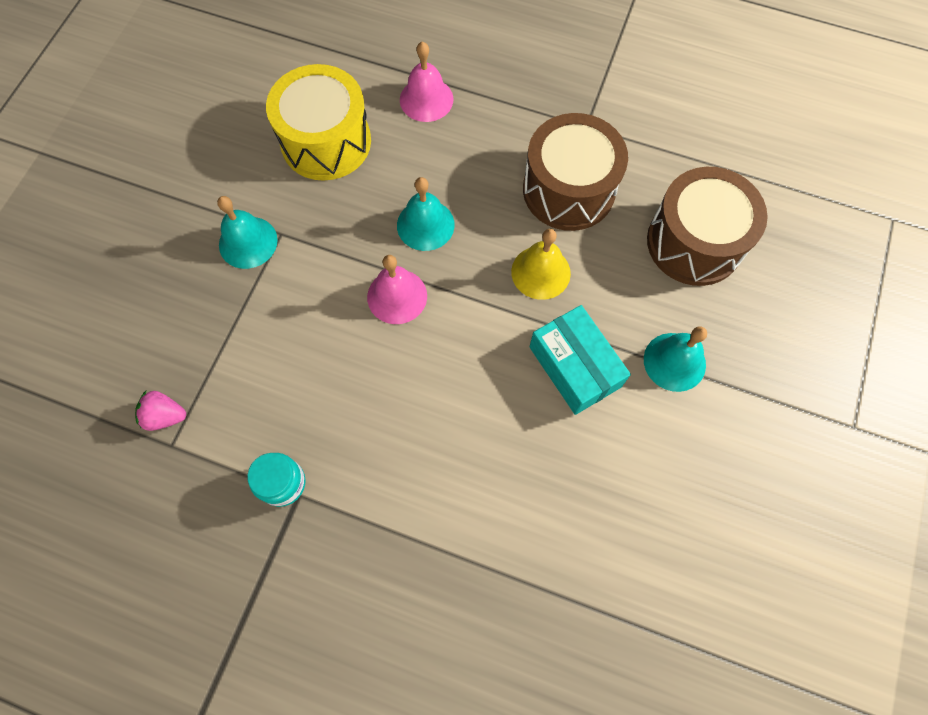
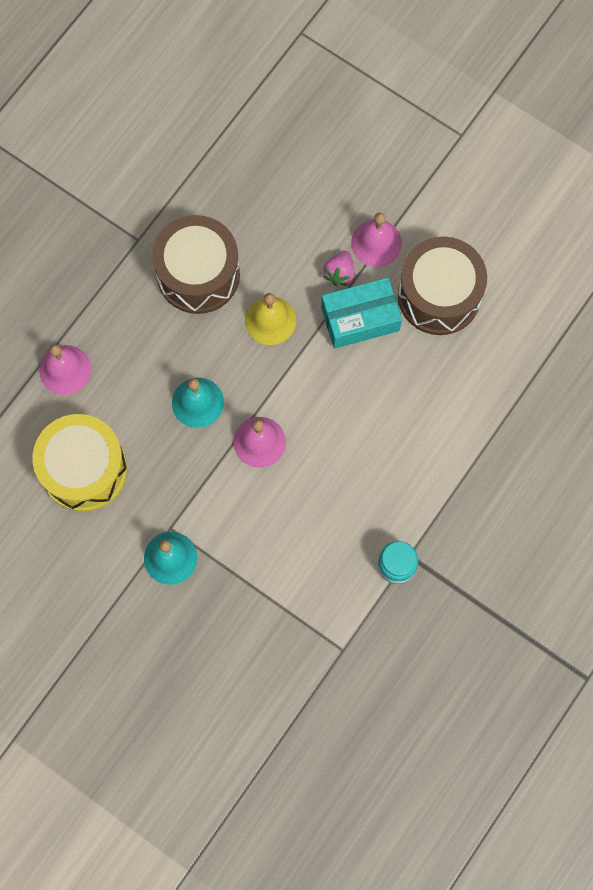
camera: 75 degrees left, 5 degrees up
(165, 416) = (315, 651): pink strawberry -> pink strawberry (339, 273)
(674, 361) = (376, 243): turquoise bell -> pink bell
(694, 242) = (278, 191): brown drum -> brown drum (439, 295)

